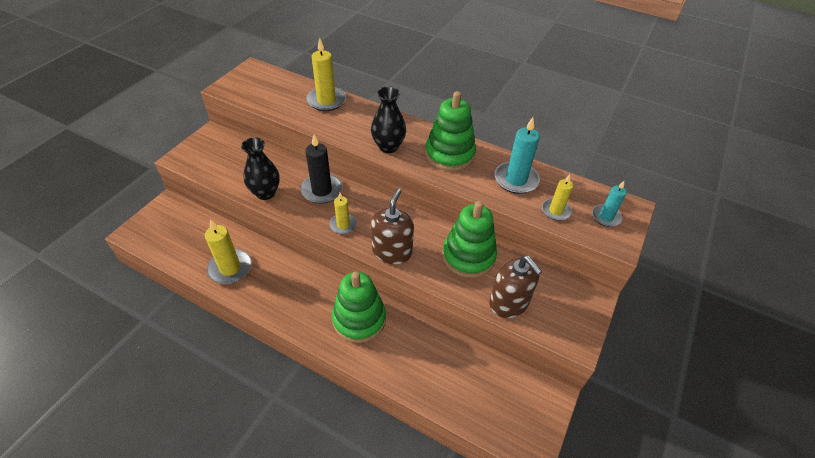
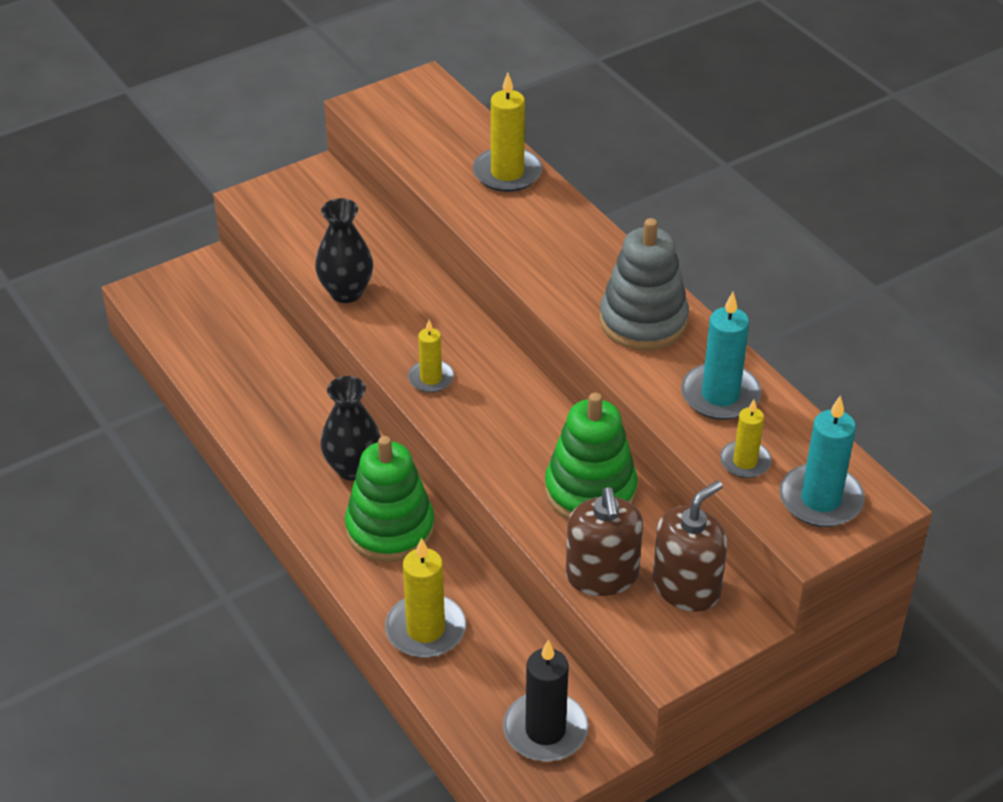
camera: 30 degrees right, 5 degrees down
(230, 268) = (249, 391): yellow candle -> yellow candle (425, 629)
(322, 190) = (432, 317): black candle -> black candle (545, 730)
(388, 146) = (554, 278): black vase -> black vase (353, 468)
(392, 251) = (478, 442): brown soap dispenser -> brown soap dispenser (686, 587)
(449, 154) = (643, 321): green stacking toy -> grey stacking toy
(606, 217) = (820, 499): turquoise candle -> turquoise candle, size x1.62

